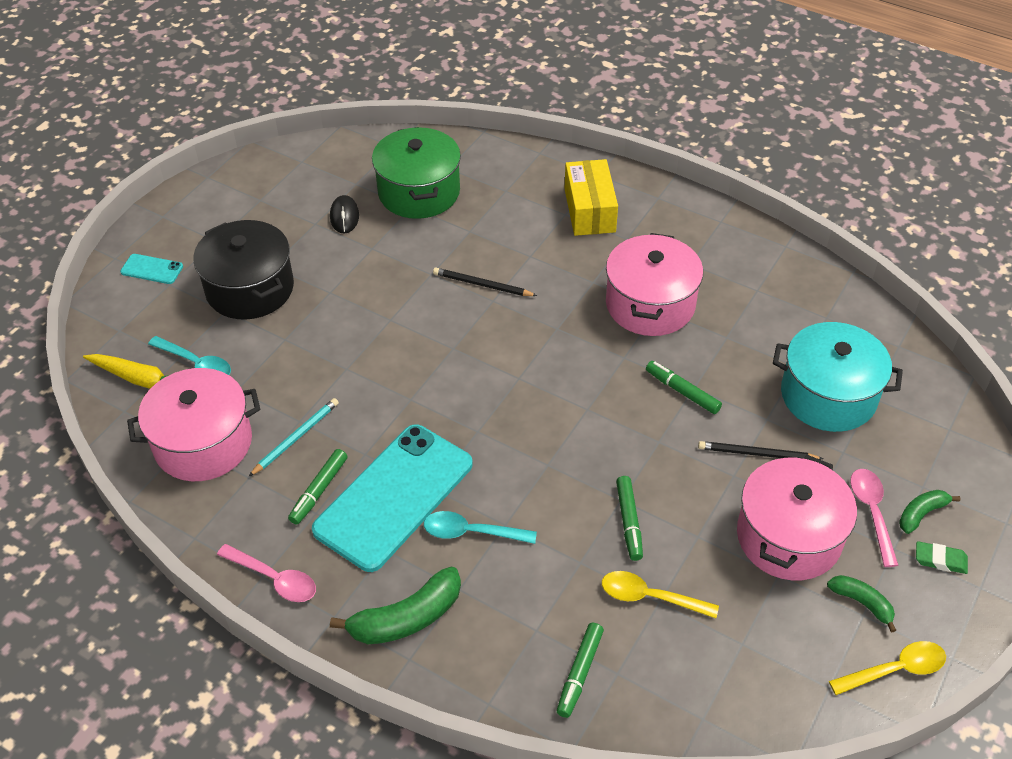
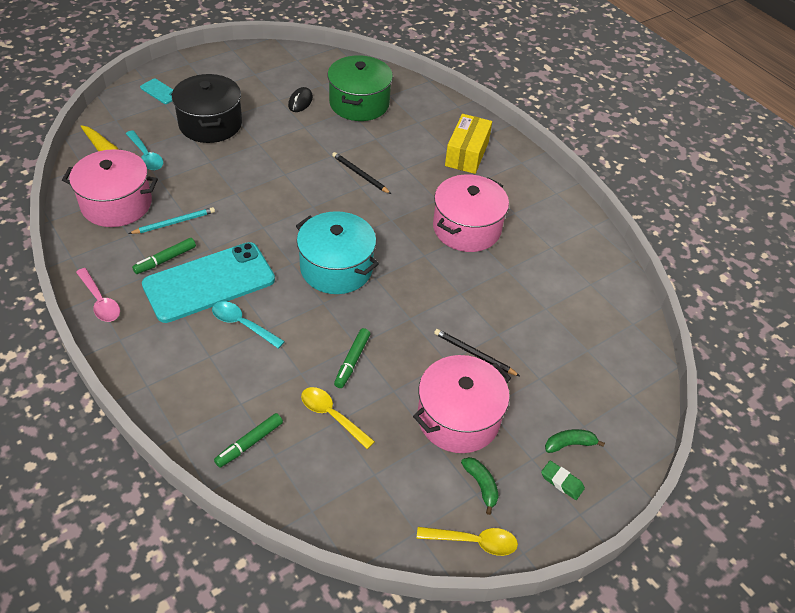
camera: 20 degrees right, 0 degrees up
(406, 618) = (163, 359): green banana -> none
(682, 392) = (449, 293): green marker -> none
(828, 395) = (555, 336): turquoise pot -> turquoise pot (336, 268)
(871, 512) = (532, 427): pink spoon -> none

